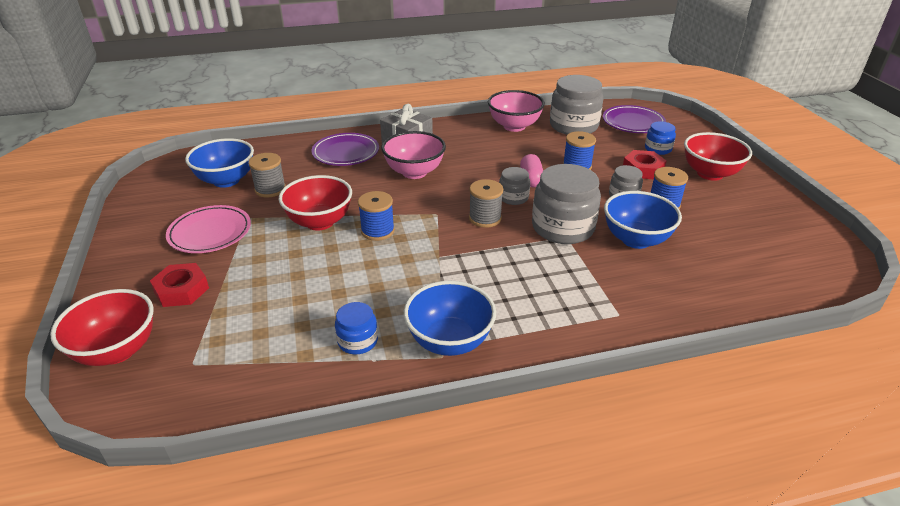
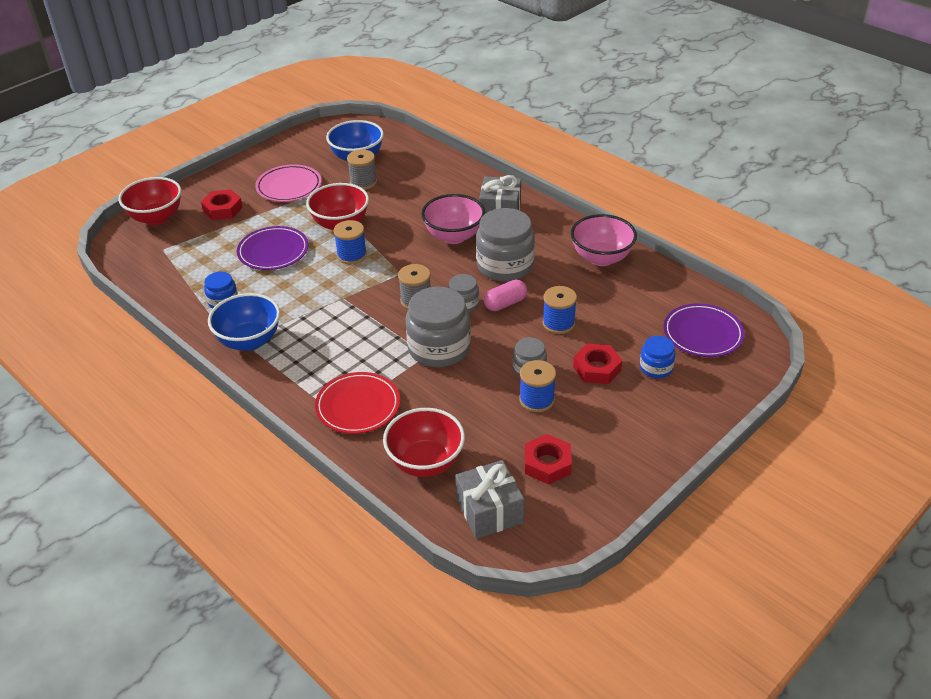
camera: 60 degrees right, 5 degrees up
(346, 153) = (451, 189): purple plate -> purple plate (273, 251)
(573, 126) = (646, 295): grey jar -> grey jar (505, 265)
(613, 298) = (358, 406): none -> red plate
(636, 239) = (457, 397): blue bowl -> none
(710, 174) = (636, 419): red bowl -> red bowl (425, 462)
(743, 225) = (547, 463): none -> red nut
(791, 269) = (489, 511): none -> grey gift

